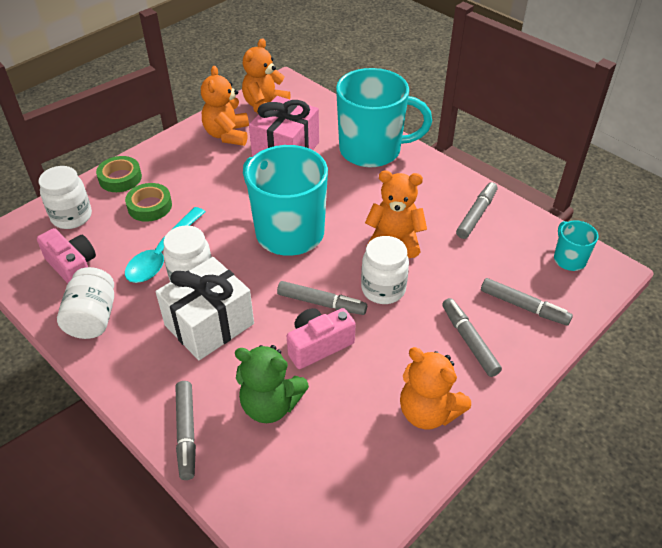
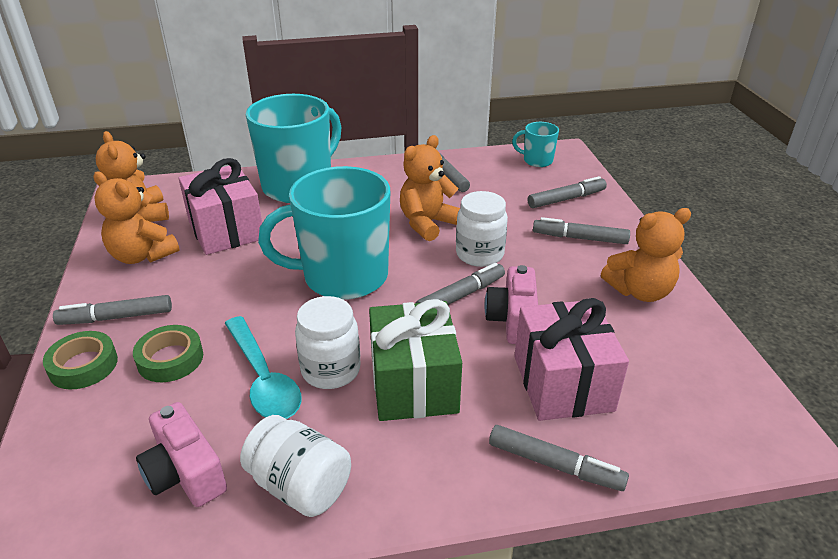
camera: 55 degrees left, 10 degrees down
(72, 217) = (88, 439): white jar -> none
(73, 267) = (185, 473): pink camera -> pink camera turned 120 degrees counterclockwise
(166, 163) = (116, 317): none -> grey marker
(209, 324) = (414, 384): white gift -> green gift
(270, 405) = (563, 383): green teddy bear -> pink gift

